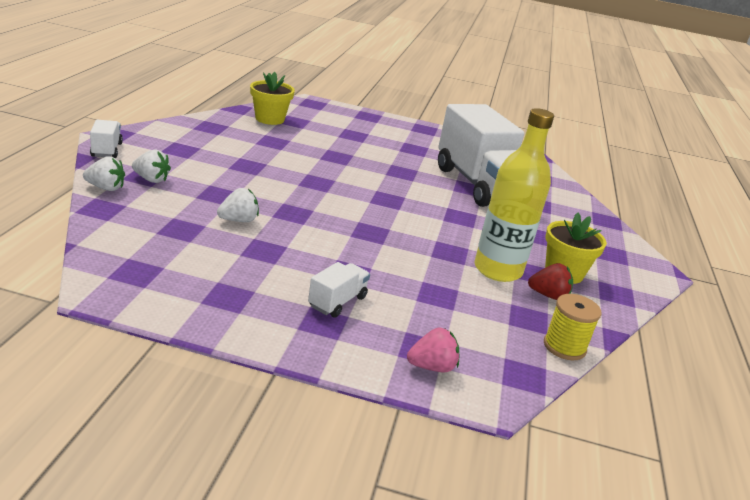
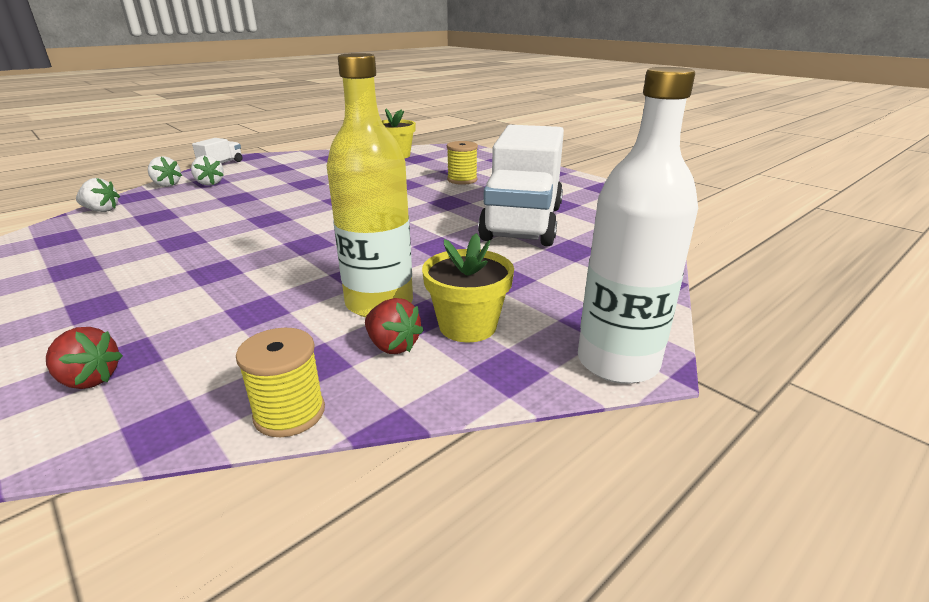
camera: 40 degrees right, 0 degrees up
(239, 220) = (211, 217): white strawberry -> white strawberry (101, 210)
(337, 302) = (146, 292): white truck -> none
(374, 145) = (462, 180): none -> yellow spool
(432, 367) = (89, 379): pink strawberry -> red strawberry
(650, 275) = (617, 362): none -> white bottle

